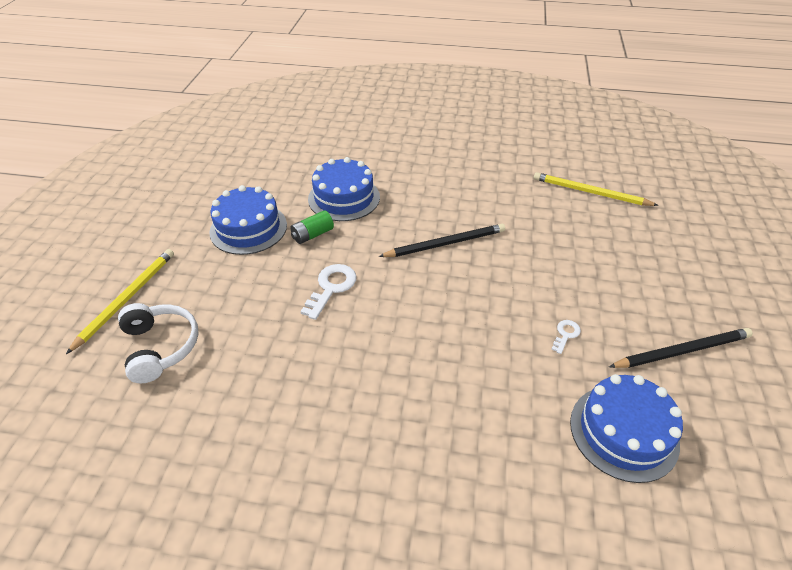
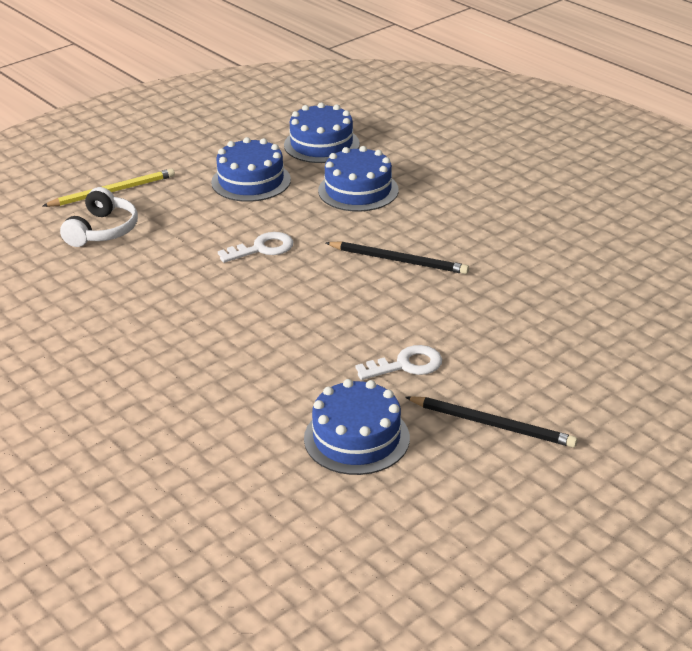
camera: 40 degrees right, 10 degrees down
(269, 171) = (321, 144): none -> blue cake
(312, 235) = (295, 207): green battery -> none
(565, 334) = (406, 365): white key -> white key, size x1.80
(590, 192) = (609, 283): yellow pencil -> none

